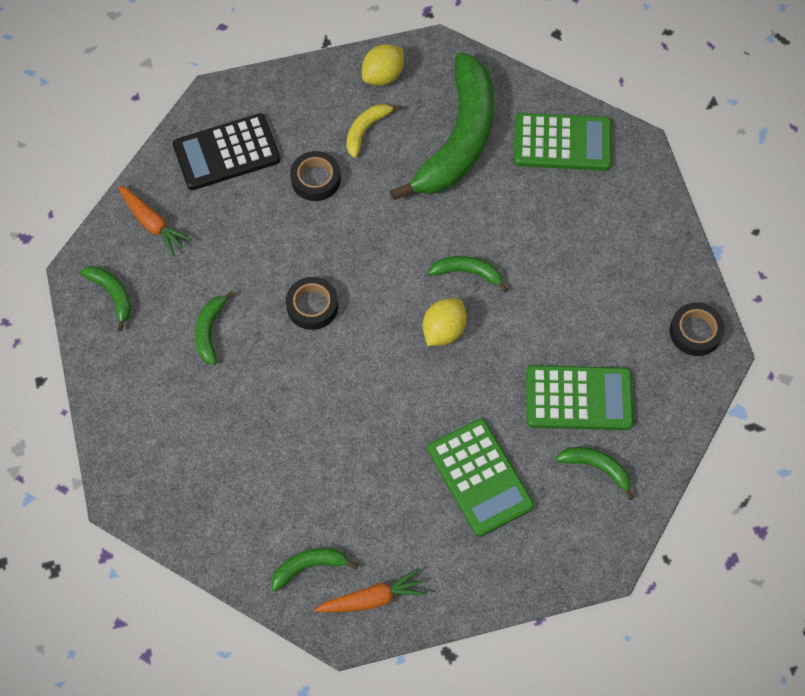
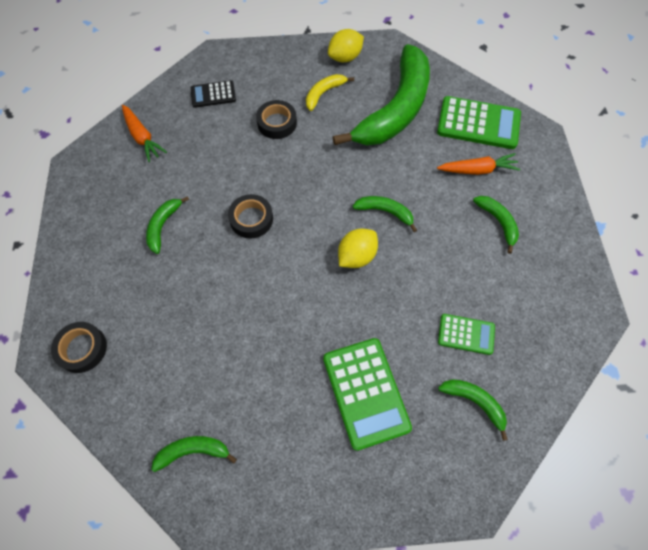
camera: 10 degrees right, 0 degrees up
(112, 295) = (94, 186): green banana -> green banana (498, 222)
(226, 153) = (213, 94): black calculator -> black calculator, size x0.57
(372, 598) = (244, 495): orange carrot -> orange carrot (477, 170)
(578, 398) = (466, 334): green calculator -> green calculator, size x0.57
(695, 332) = (577, 292): black tape -> black tape (82, 349)

